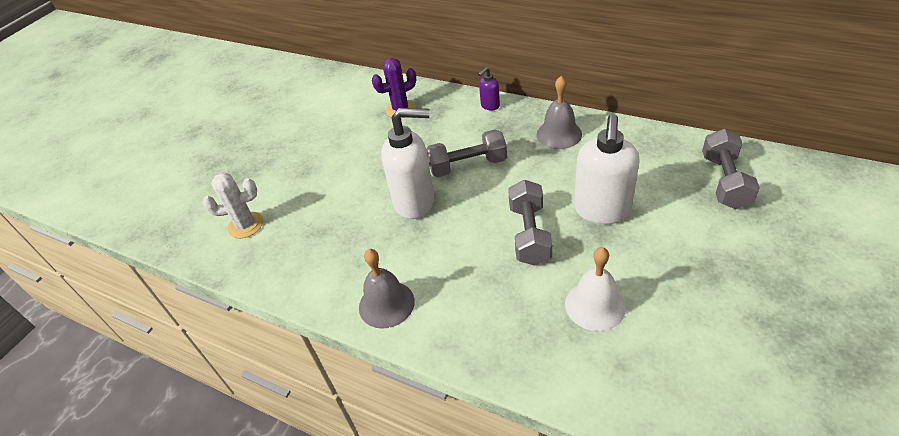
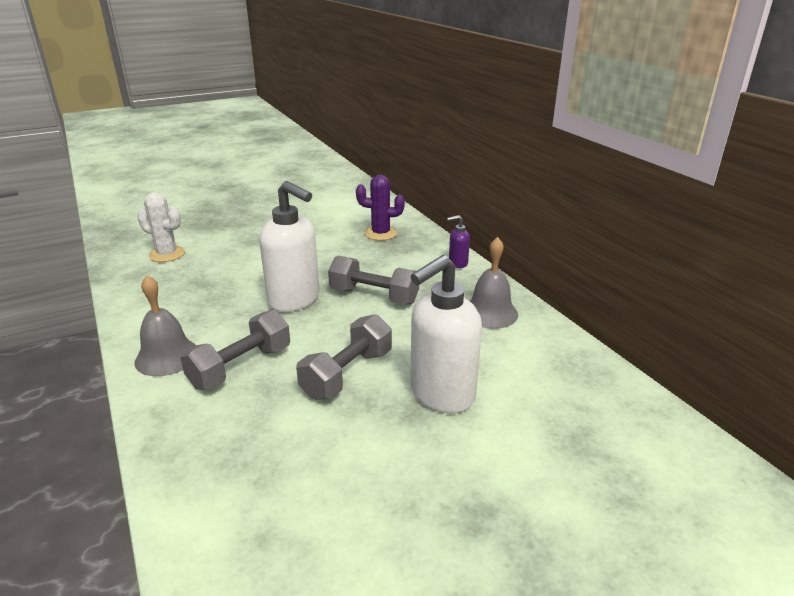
camera: 30 degrees right, 15 degrees down
(595, 305) = (317, 468): white bell -> none
(724, 181) = (617, 445): grey dumbbell -> grey dumbbell (241, 367)

